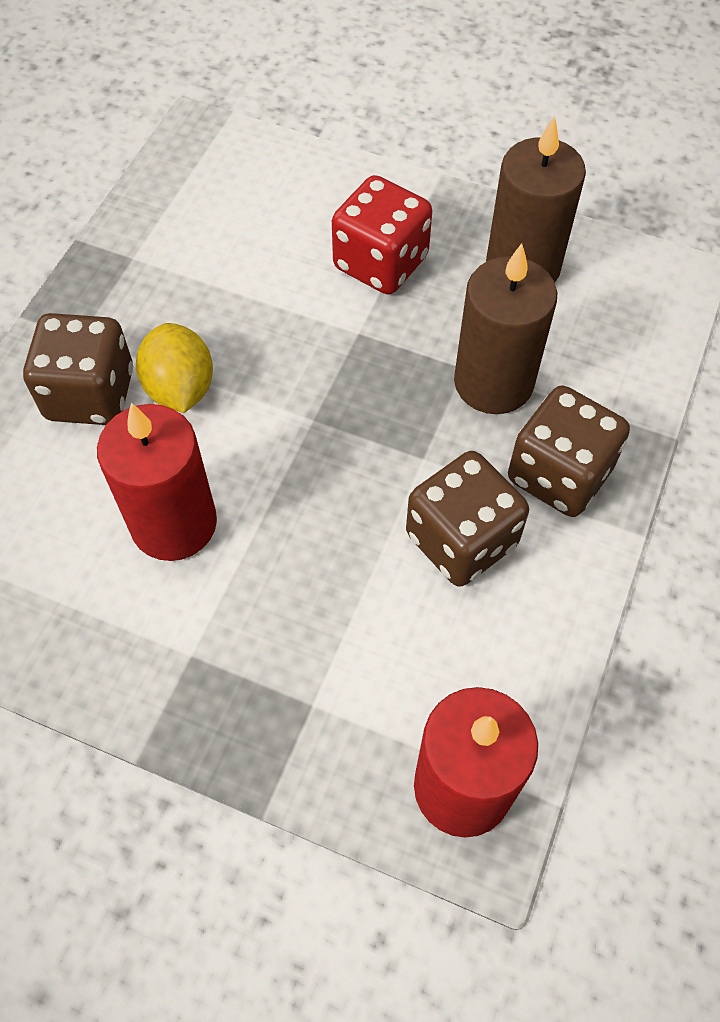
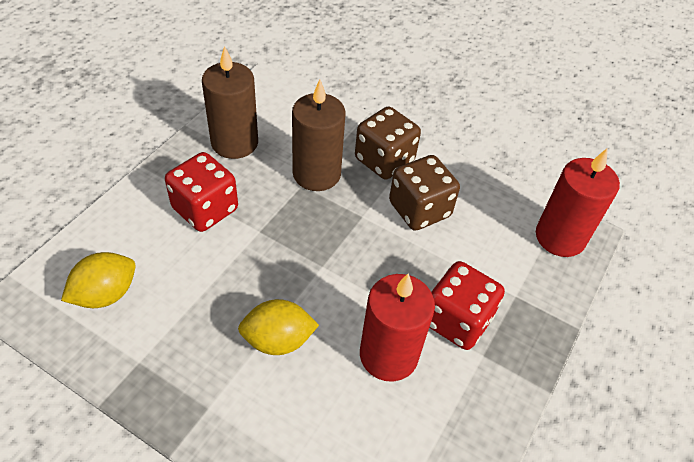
camera: 85 degrees left, 10 degrees down
(90, 394) = (268, 402): brown dice -> none
(220, 201) = (106, 294): none -> yellow lemon
(247, 613) = (457, 320): none -> red dice

